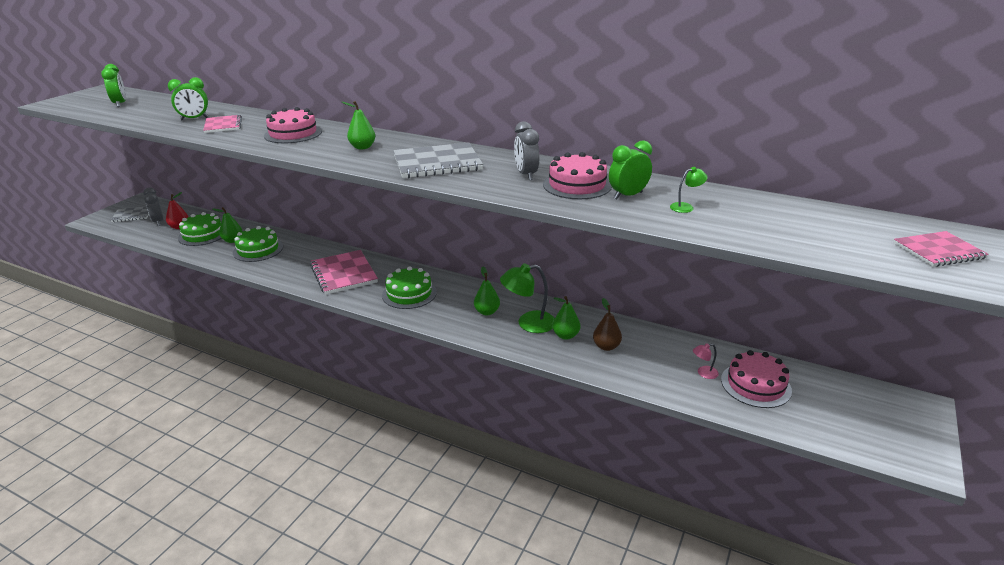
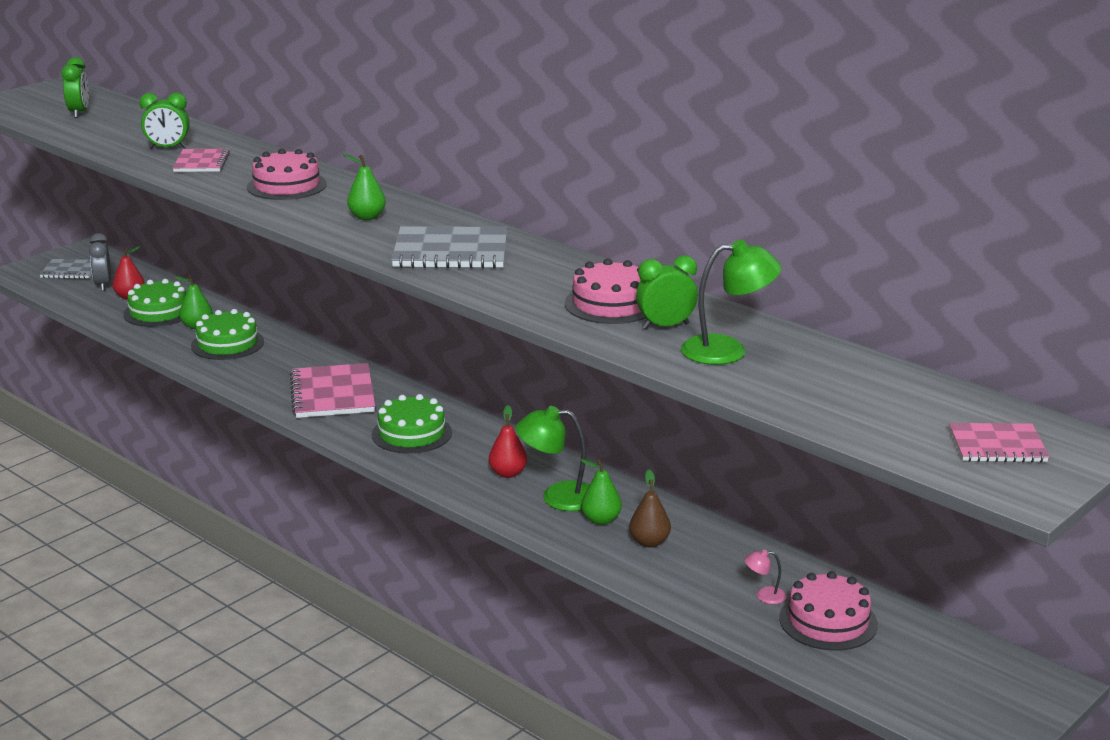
camera: 15 degrees right, 5 degrees down
(487, 312) = (508, 473): green pear -> red pear
(526, 175) = (555, 282): grey clock -> none
(686, 207) = (727, 350): green lamp -> green lamp, size x2.07

